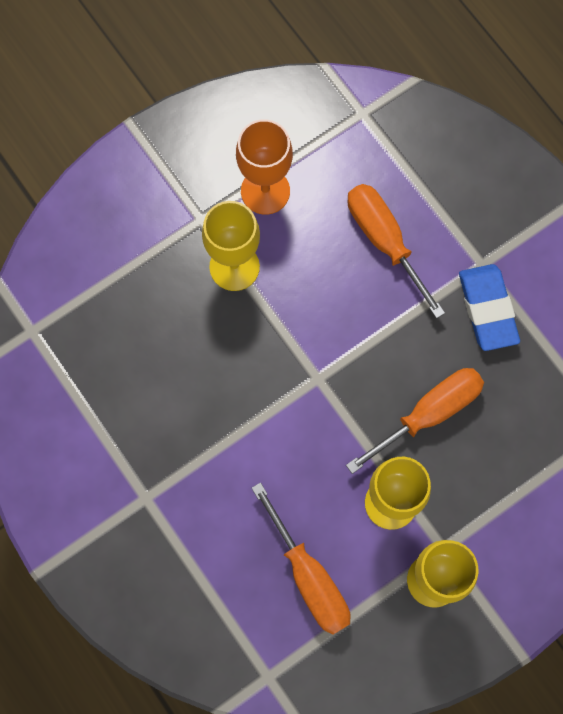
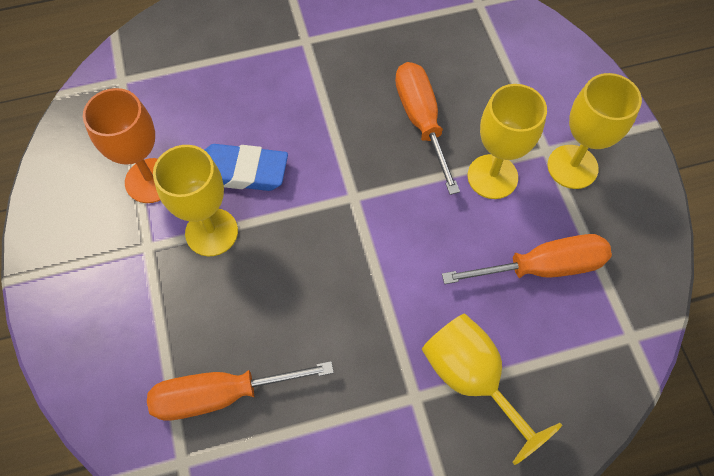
camera: 70 degrees left, 10 degrees down
(177, 541) = (472, 379): none -> yellow goblet
(384, 241) = (249, 102): orange screwdriver -> orange screwdriver (221, 394)
(487, 309) = (346, 49): blue eraser -> blue eraser (242, 171)

